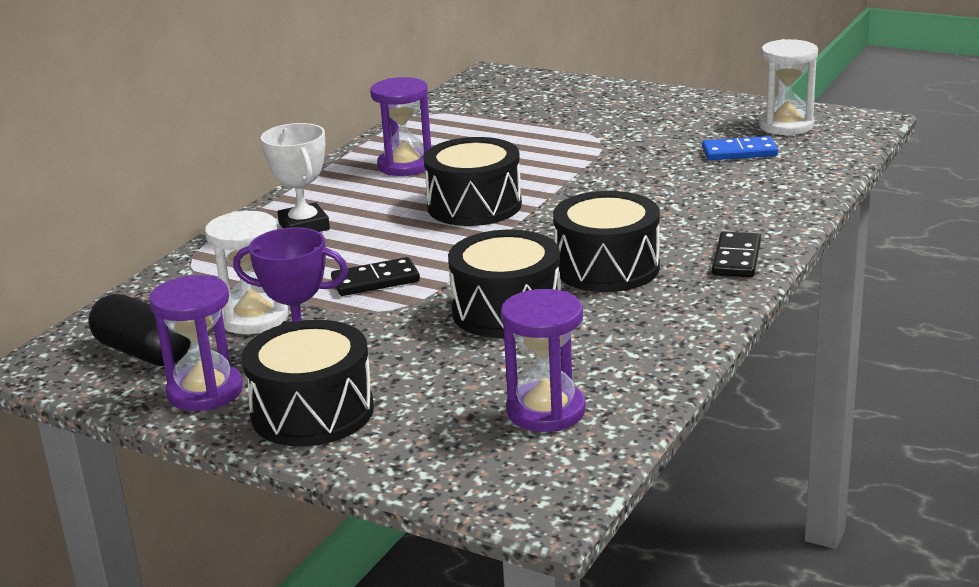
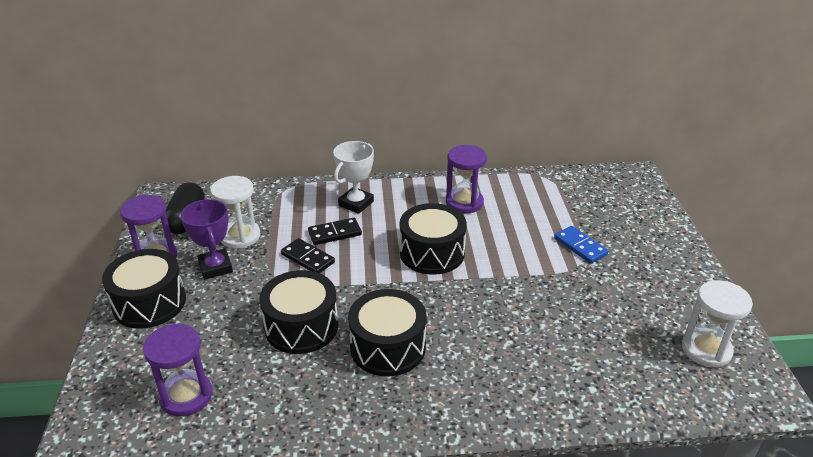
camera: 55 degrees right, 10 degrees up
(736, 258) = (447, 408): black domino -> black domino (335, 233)
(739, 152) = (629, 341): blue domino -> blue domino (580, 246)

